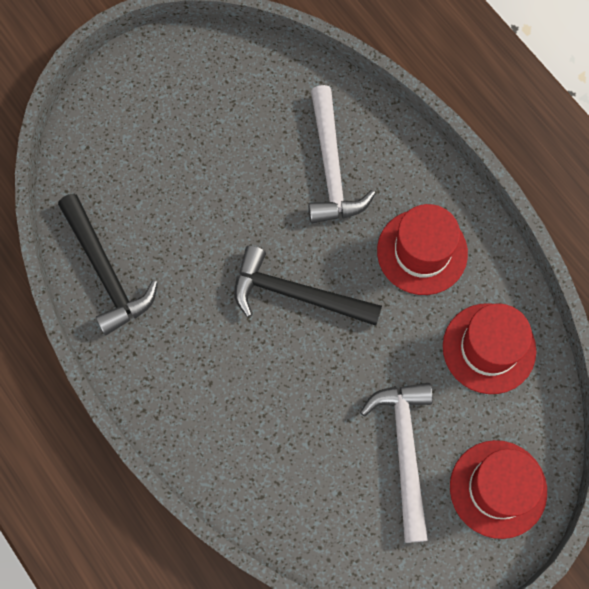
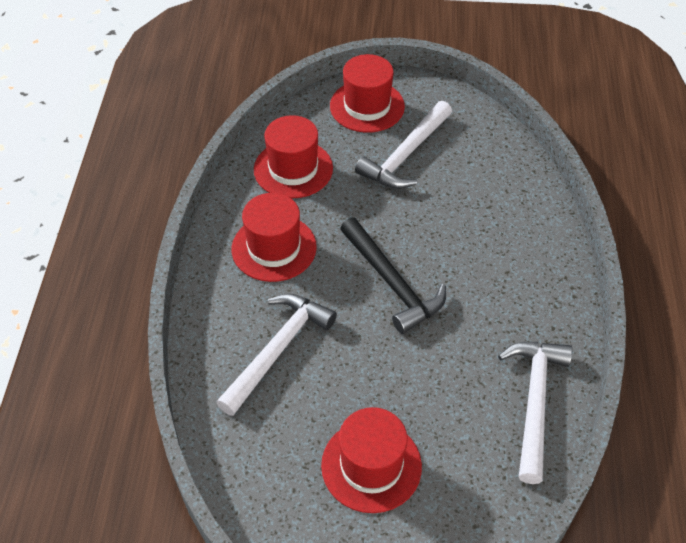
camera: 140 degrees left, 20 degrees down
(105, 272) = (534, 402): black hammer -> white hammer
(188, 135) = (371, 465): none -> red hat

